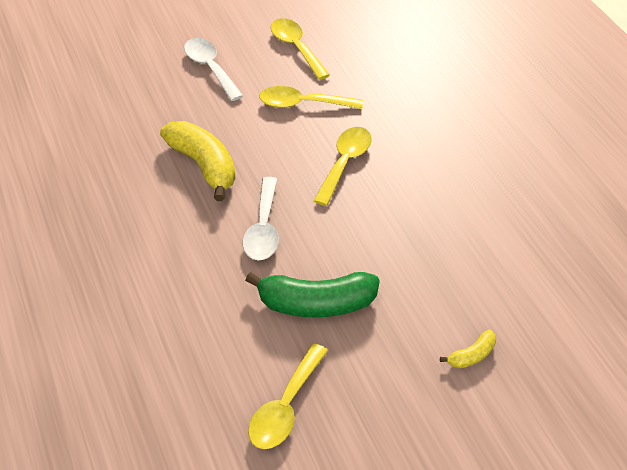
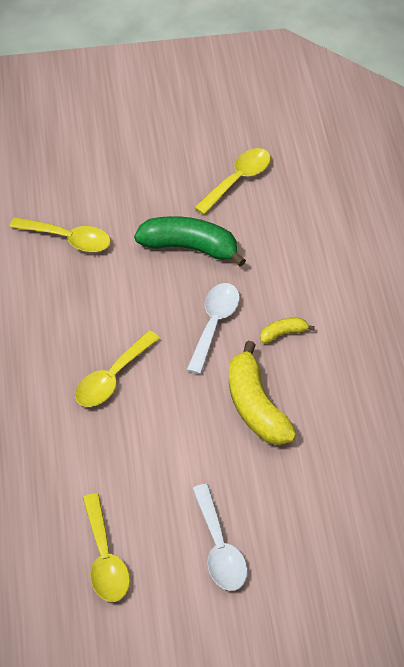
camera: 165 degrees left, 5 degrees up
(303, 104) = (127, 465): yellow spoon -> yellow spoon (68, 239)
(471, 355) = (85, 185): yellow banana -> yellow banana (283, 333)

